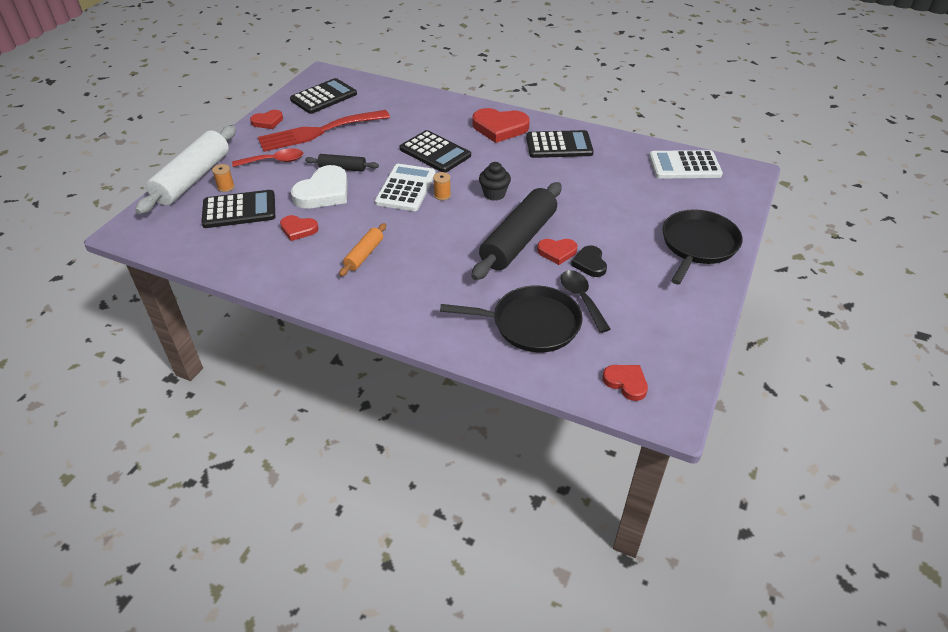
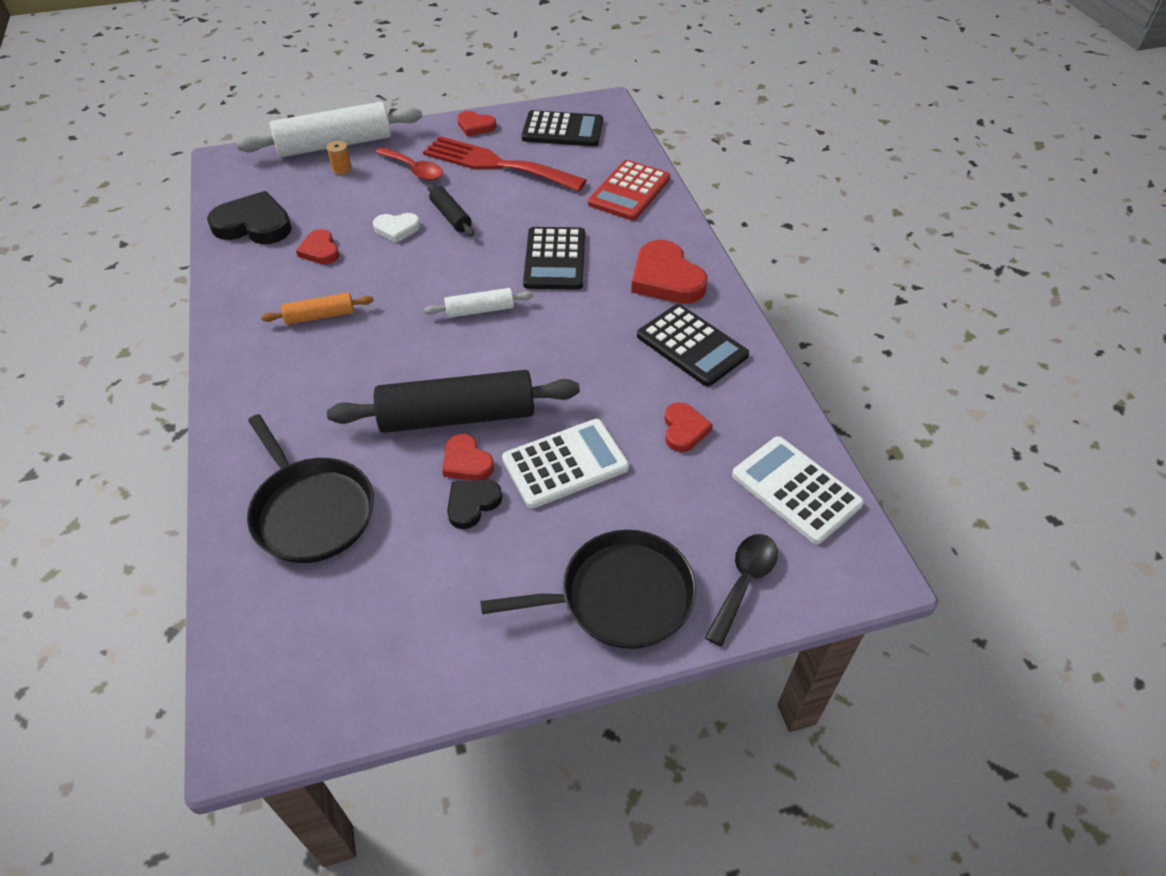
camera: 50 degrees right, 5 degrees up
(226, 246) = (254, 225): none -> black heart
(239, 210) = (315, 198): black calculator -> none
(323, 192) = (397, 229): white heart -> white heart, size x0.57
(406, 188) = (464, 277): white calculator -> white calculator (565, 463)
(413, 104) = (629, 191): none -> red calculator
(442, 195) = (480, 310): orange spool -> white rolling pin
(494, 194) = (526, 348): black cupcake -> none
(582, 299) = (395, 532): black spoon -> black spoon (743, 583)
(626, 383) = (269, 658): red heart -> red heart (684, 429)

